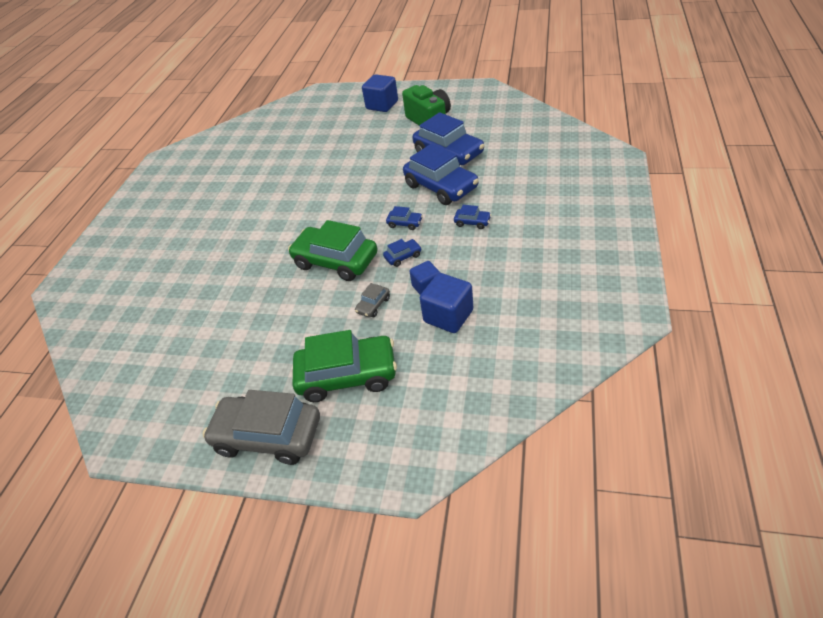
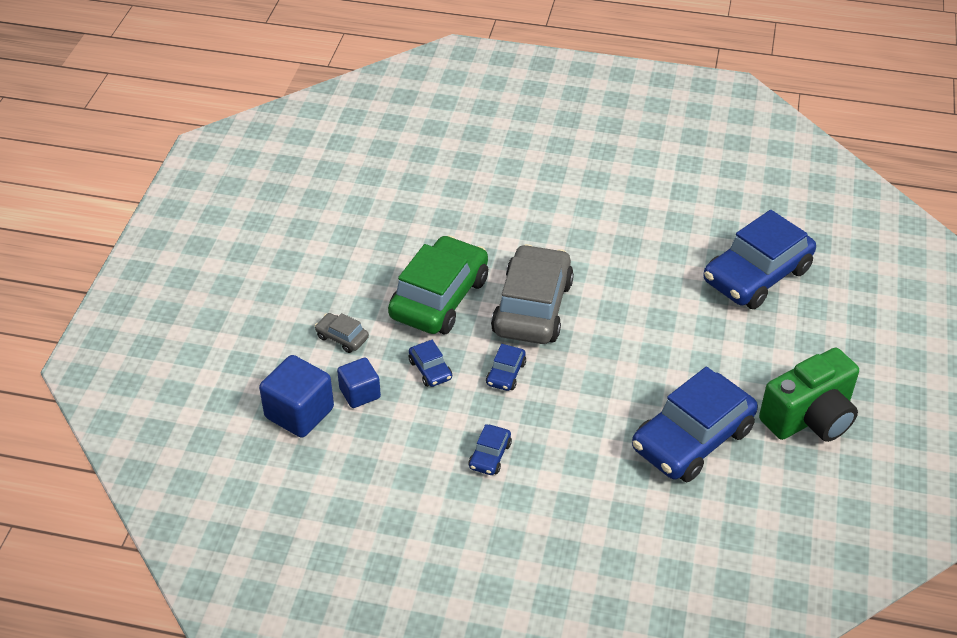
camera: 85 degrees right, 0 degrees up
(268, 435) = (176, 254): grey car -> grey car (532, 307)
(347, 375) = (234, 315): green car -> none
(382, 105) = (877, 349): blue cube -> none
(441, 187) = (592, 422): blue car -> blue car (756, 275)

